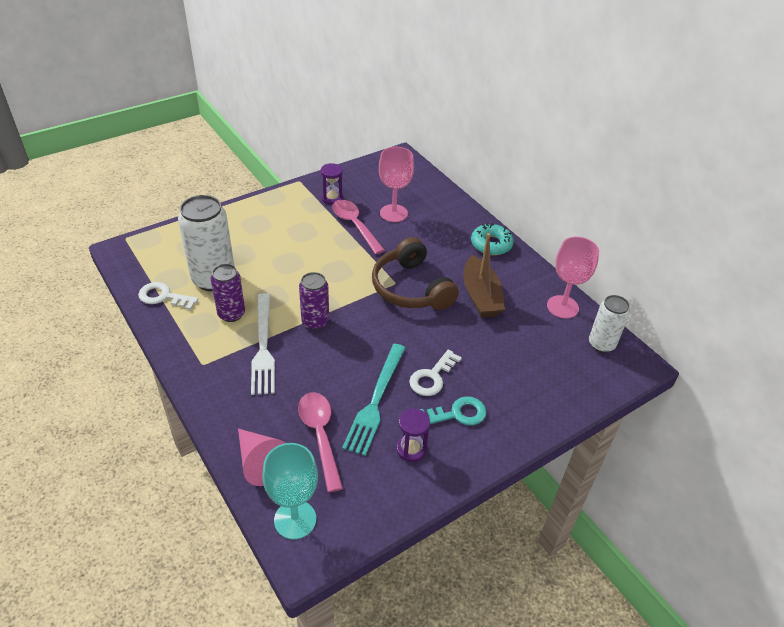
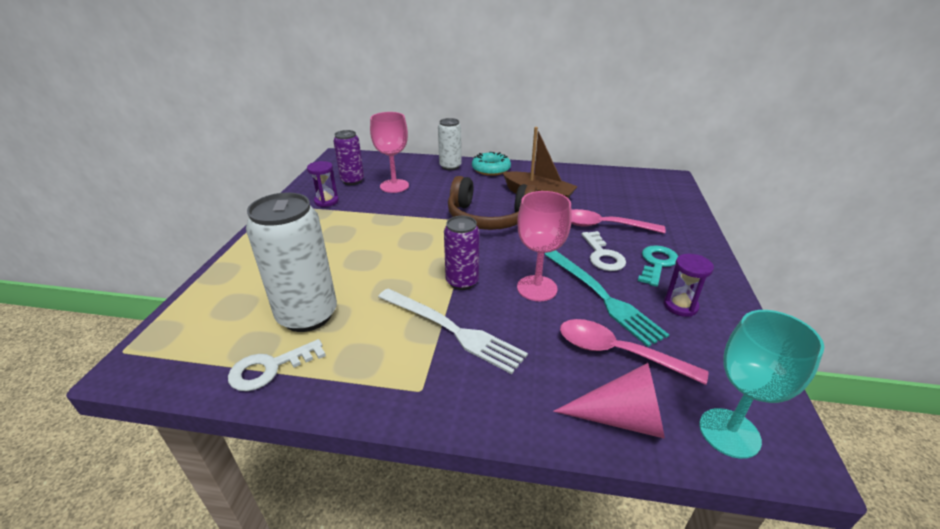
camera: 45 degrees left, 10 degrees down
(231, 314) = (376, 328): purple can -> purple can (352, 181)
(354, 225) = (377, 207): pink spoon -> pink spoon (603, 226)
(562, 307) = (588, 175): pink goblet -> pink goblet (537, 288)
(601, 344) = (639, 180): white can -> white can (450, 166)

